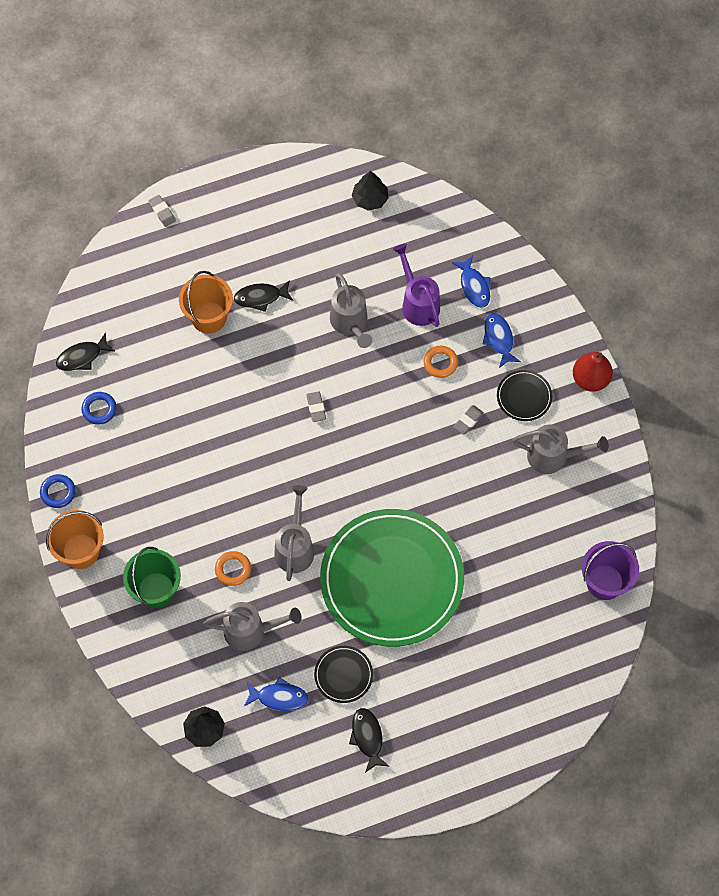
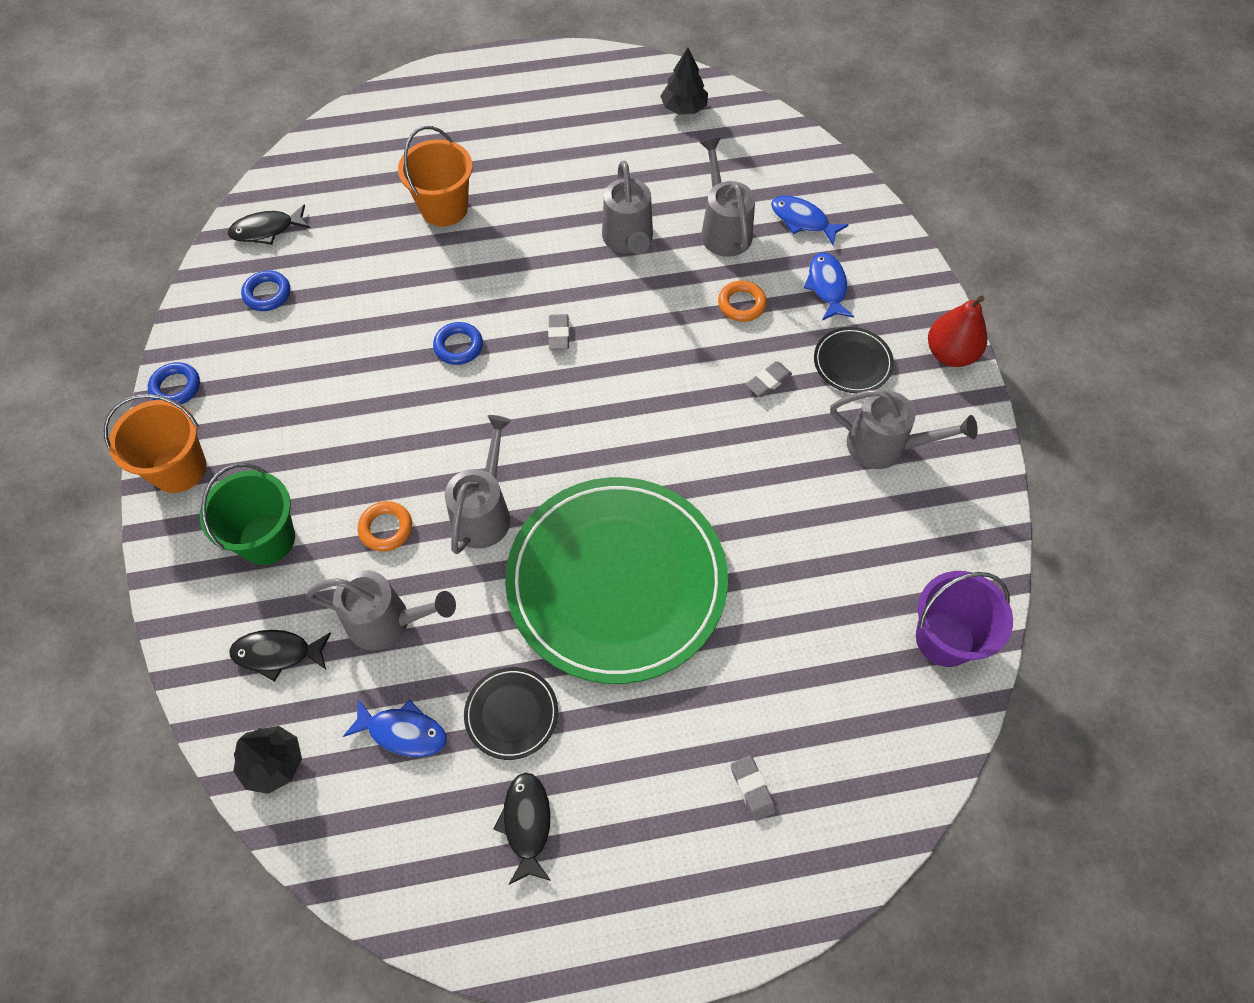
camera: 10 degrees right, 5 degrees down
(162, 212) = (420, 88): grey eraser -> grey eraser (752, 789)
(247, 428) = (458, 346): none -> blue ring
(260, 297) = (517, 195): black fish -> black fish (277, 654)
(418, 302) = (723, 229): purple watering can -> grey watering can
(474, 286) = (802, 220): blue fish -> blue fish turned 135 degrees clockwise

